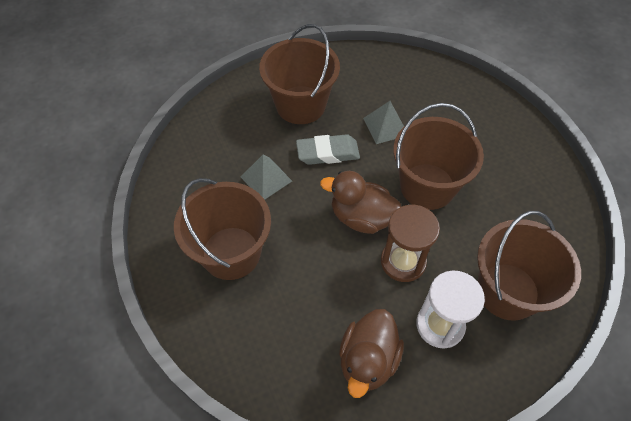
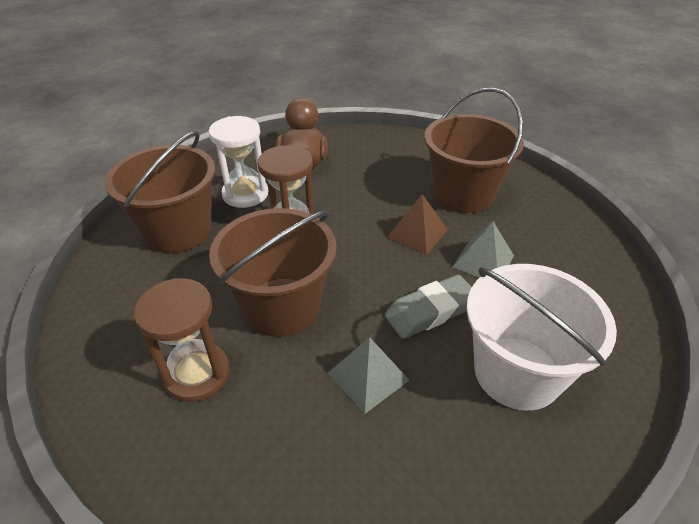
camera: 160 degrees right, 15 degrees down
(299, 220) = (417, 233): none -> brown pyramid
(300, 105) = (517, 372): brown bucket -> white bucket
(361, 217) = (351, 253): brown duck -> none
(487, 156) = (197, 374): none -> brown hourglass

